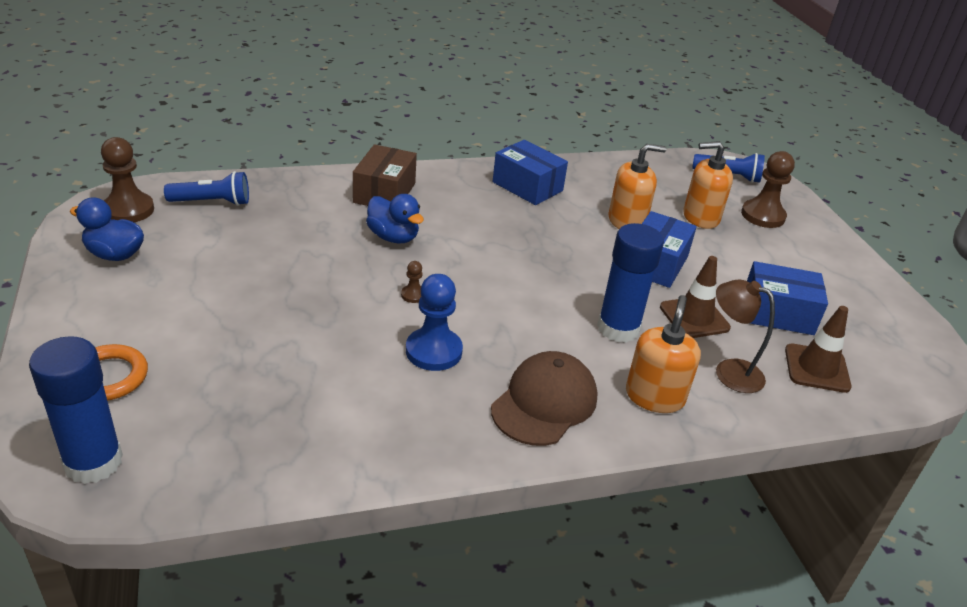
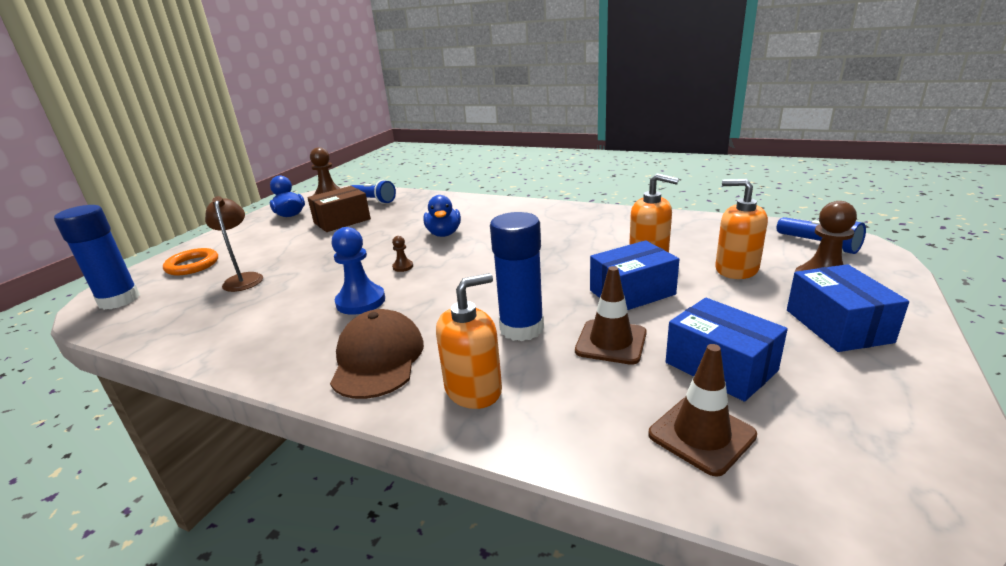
camera: 45 degrees right, 10 degrees down
(384, 193) = (478, 210): brown box -> brown box (342, 221)
(527, 186) = (590, 222): blue box -> blue box (837, 326)
(544, 403) = (378, 359): brown cap -> brown cap turned 75 degrees counterclockwise
(729, 371) = (582, 398): brown lamp -> brown lamp (243, 279)

